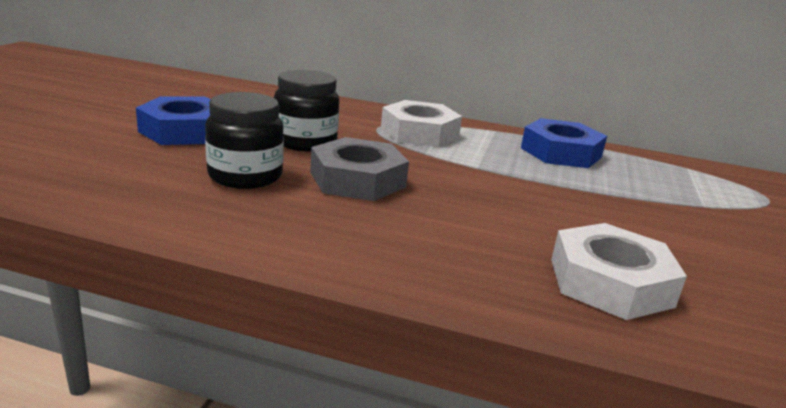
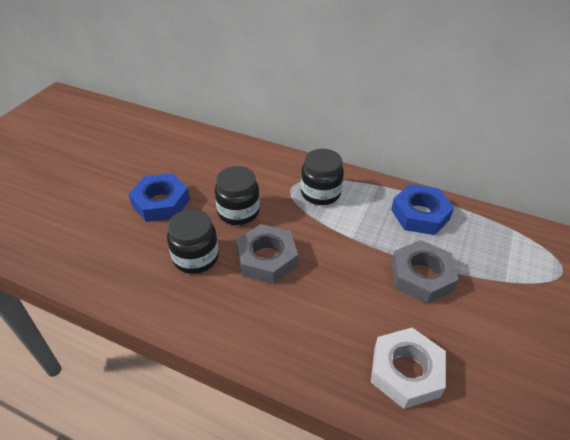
camera: 10 degrees right, 20 degrees up
(419, 133) = (320, 193): white nut -> black jar
(588, 199) = (421, 276): none -> grey nut

